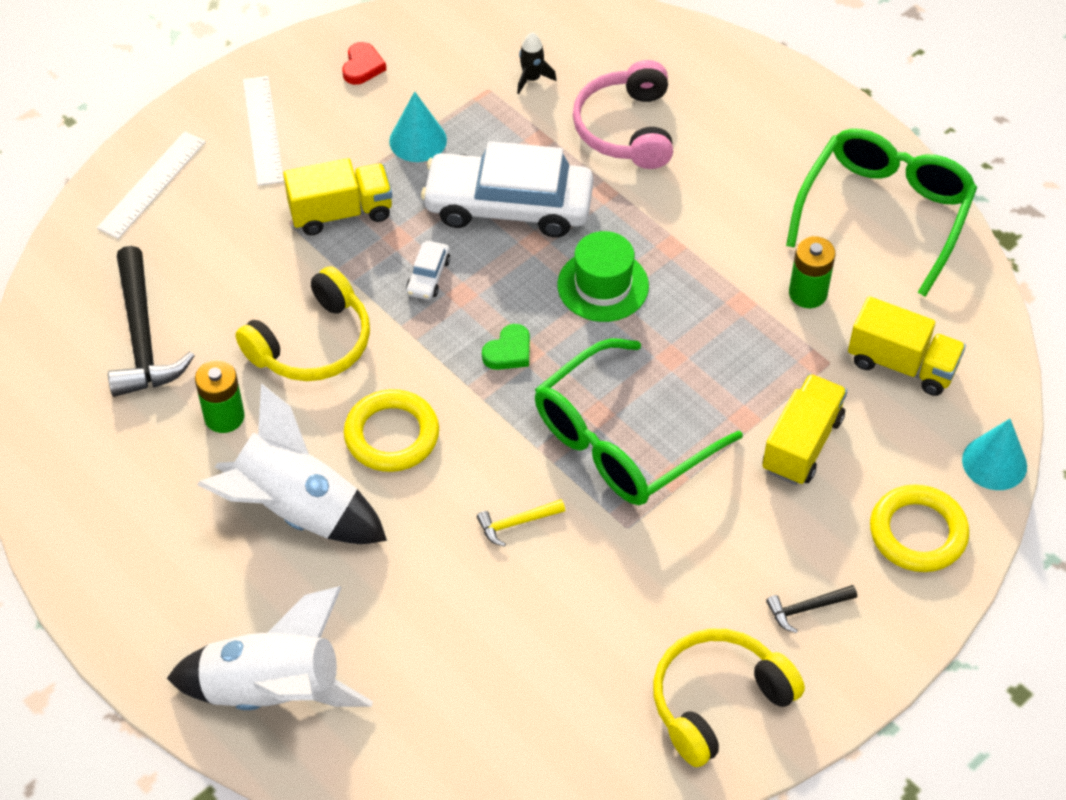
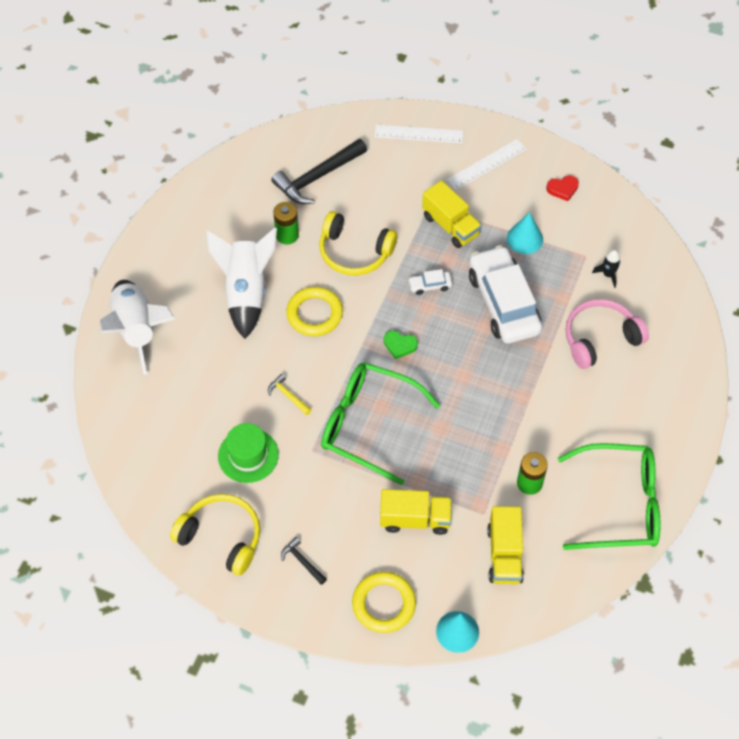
camera: 65 degrees right, 5 degrees up
(603, 285) = (473, 373): green hat -> green hat (248, 455)

